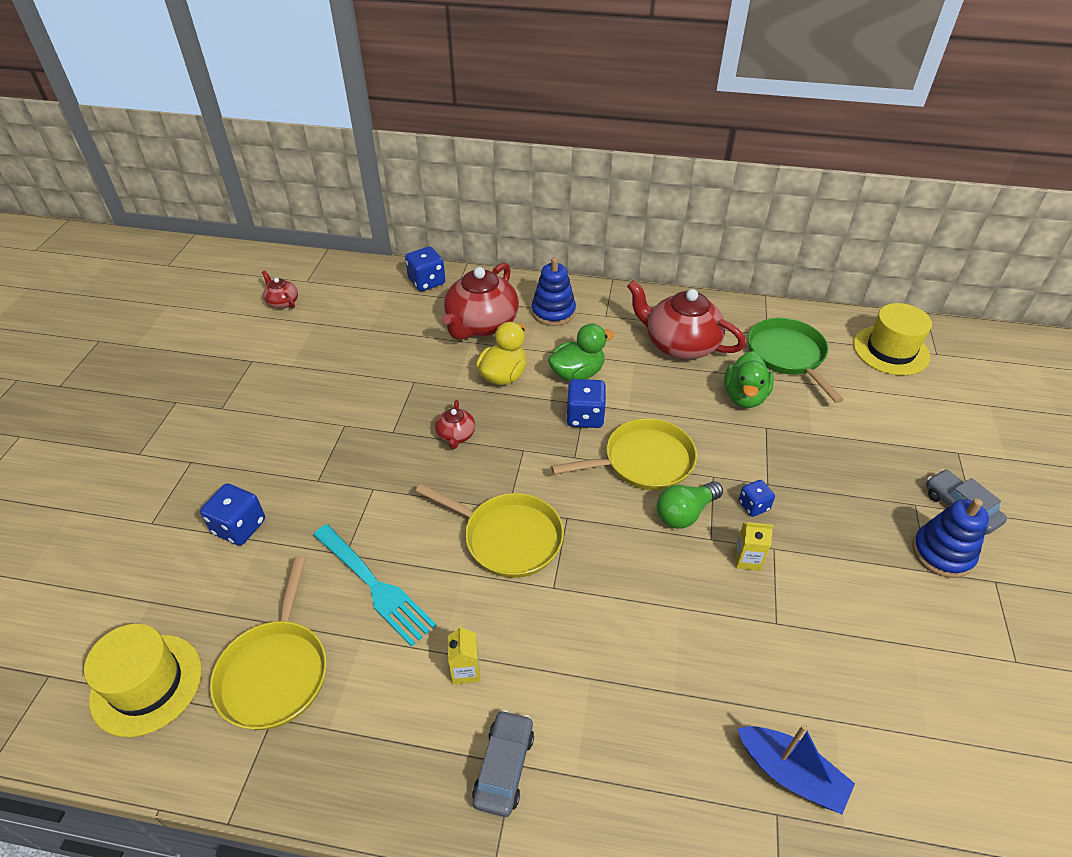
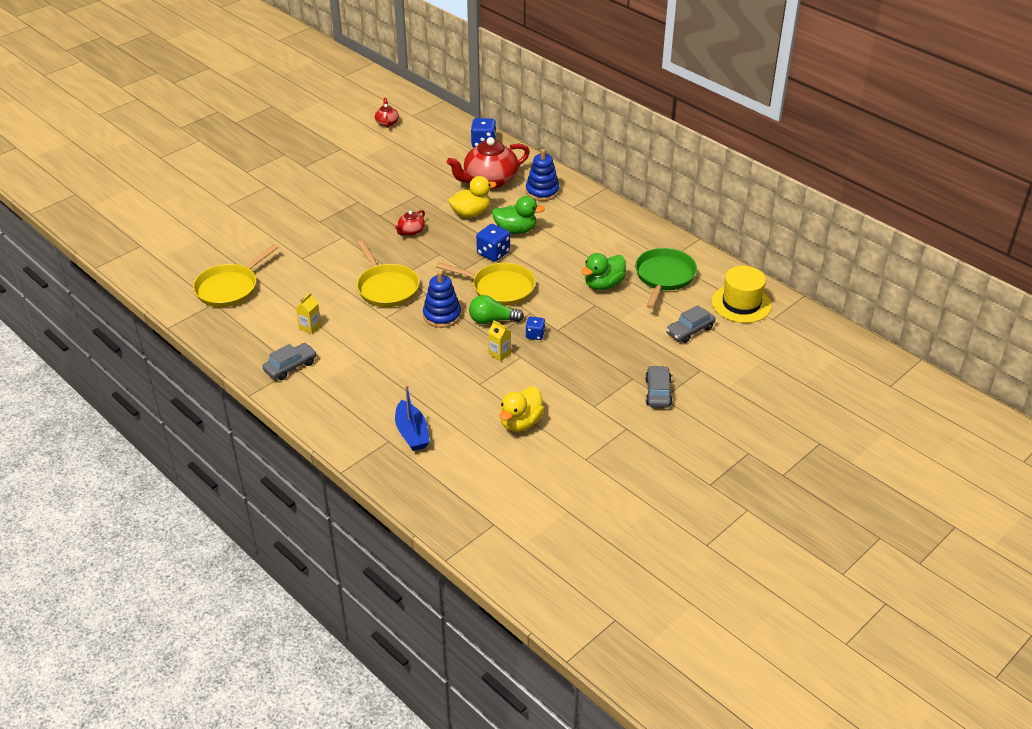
camera: 35 degrees right, 5 degrees down
(147, 684) = (175, 267): yellow hat -> none
(239, 527) = (264, 225): blue dice -> none
(375, 586) = (302, 277): turquoise fork -> none
(680, 344) = (600, 241): red teapot -> none
(889, 408) = (690, 330): none -> grey car
(889, 654) = (521, 423): none -> yellow duck
(942, 553) = (614, 403): blue stacking toy -> blue stacking toy (442, 315)

